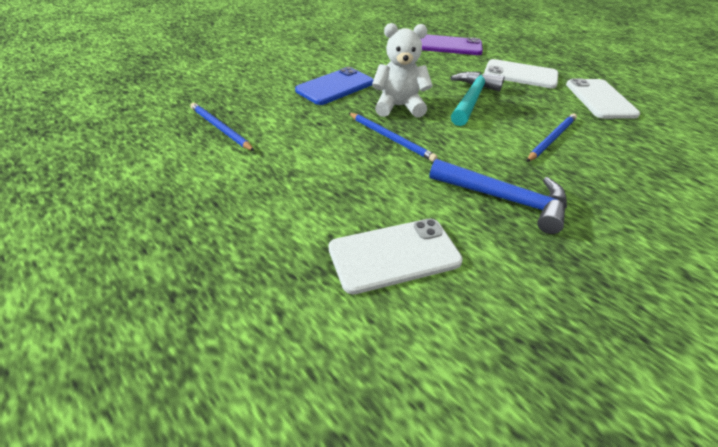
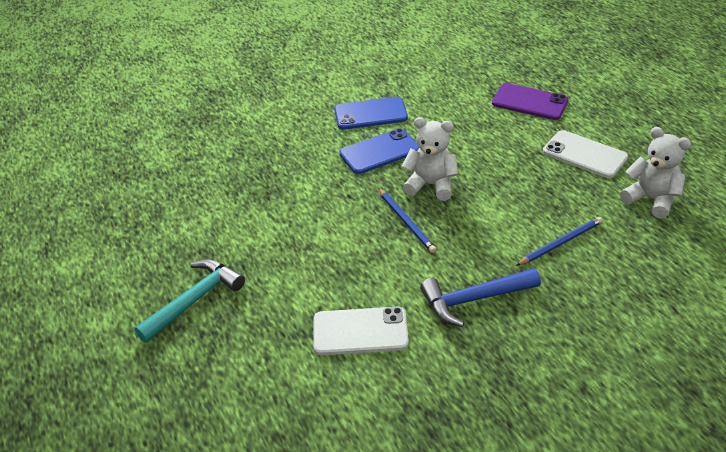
camera: 20 degrees right, 0 degrees up
(220, 128) = (262, 191): blue pencil -> none
(313, 61) = (370, 114): none -> blue phone
(472, 99) = (509, 184): turquoise hammer -> turquoise hammer (194, 300)
(504, 199) = (474, 299): blue hammer -> blue hammer turned 120 degrees clockwise
(600, 99) = (651, 199): white phone -> white teddy bear

